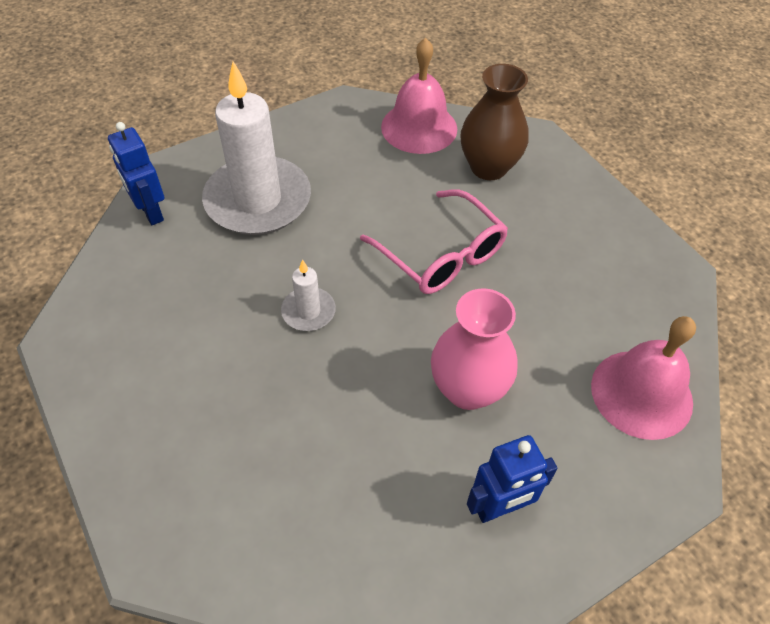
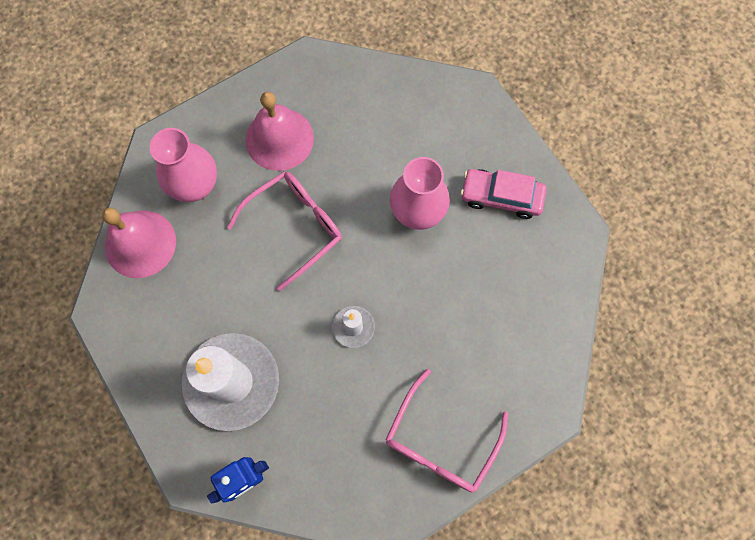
camera: 90 degrees left, 20 degrees up
(143, 403) = (440, 441): none -> pink glasses
(488, 167) = (195, 186): brown vase -> pink vase
(499, 508) = (501, 197): blue robot -> pink car
(641, 393) = (415, 102): pink bell -> pink bell (279, 139)

